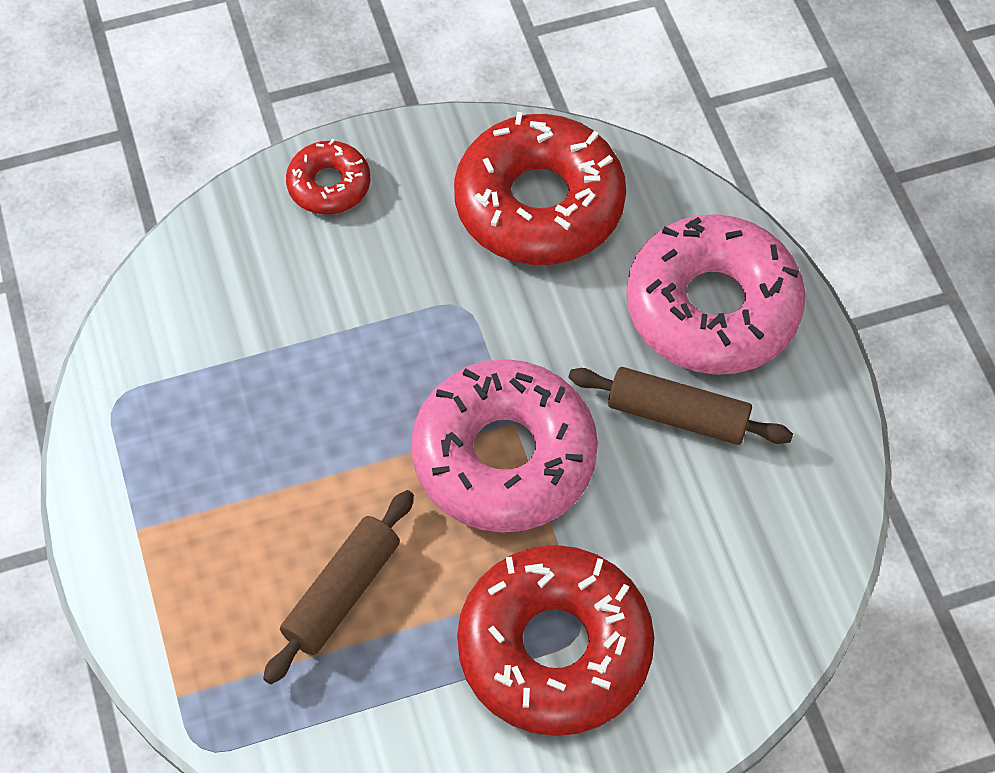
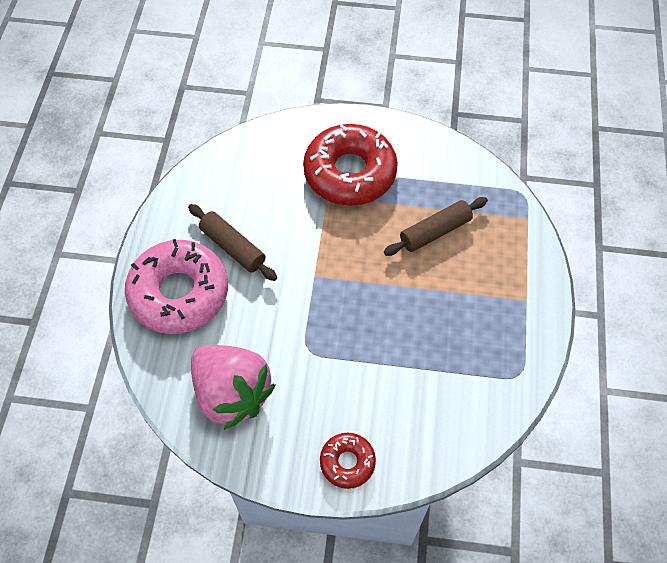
camera: 155 degrees left, 0 degrees up
(504, 457) = (328, 262): pink donut -> none
(539, 204) = (232, 394): red donut -> pink strawberry

